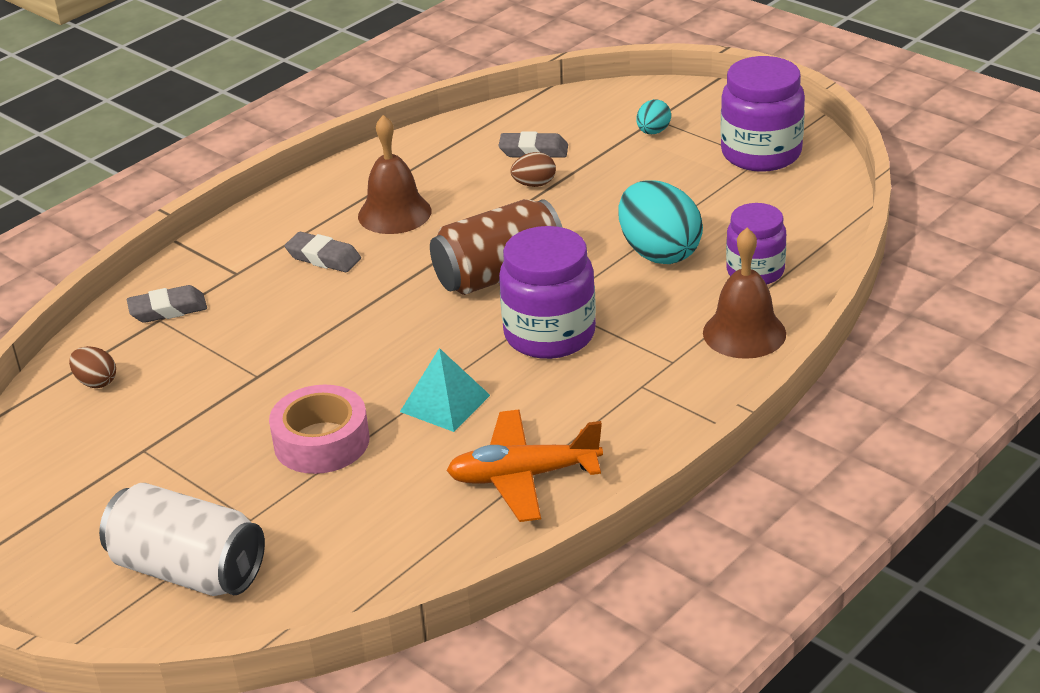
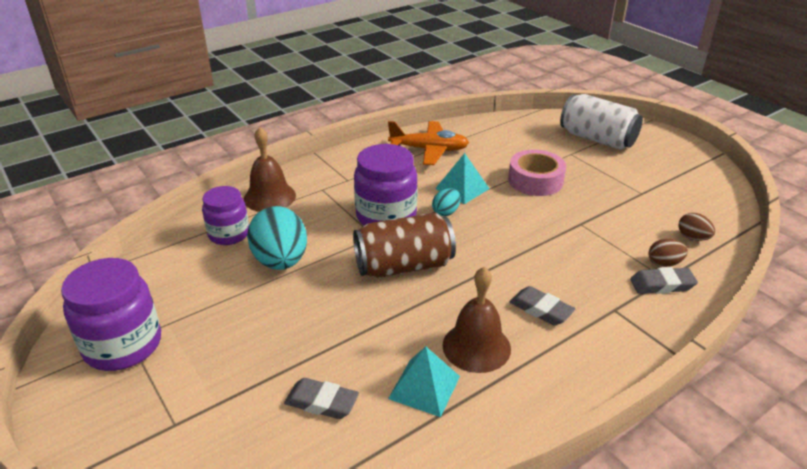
camera: 170 degrees left, 0 degrees up
(441, 176) = (424, 387): none -> turquoise pyramid
(534, 184) = (341, 354): brown egg -> brown egg (664, 263)
(653, 132) = (191, 402): turquoise egg -> turquoise egg (446, 212)

